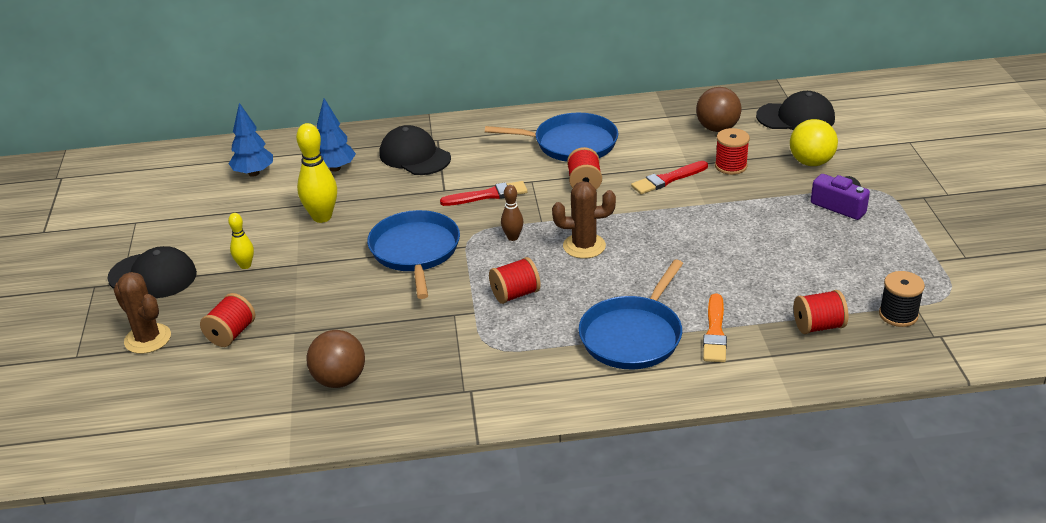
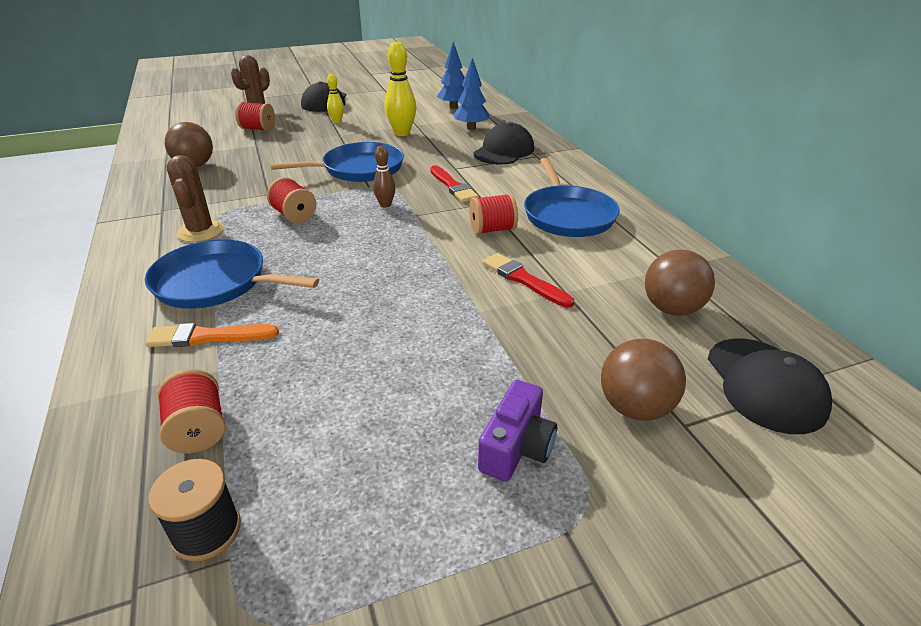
camera: 75 degrees right, 0 degrees up
(584, 246) = (375, 241): brown cactus -> brown cactus (200, 231)
(730, 166) = (580, 326): red spool -> none
(811, 162) = (635, 407): yellow ball -> brown ball

